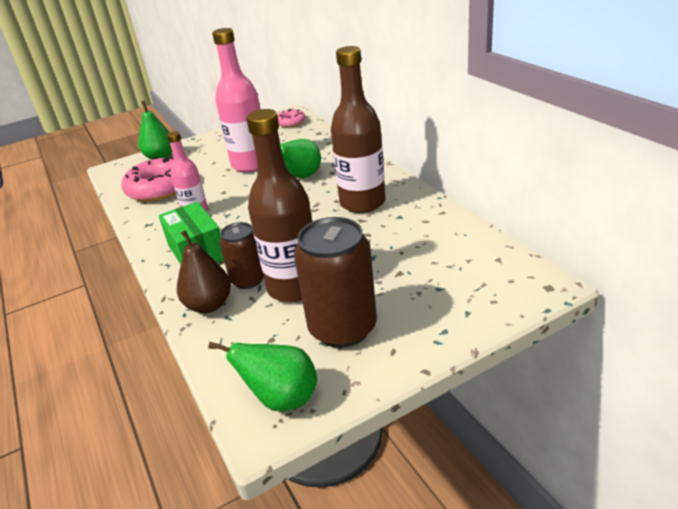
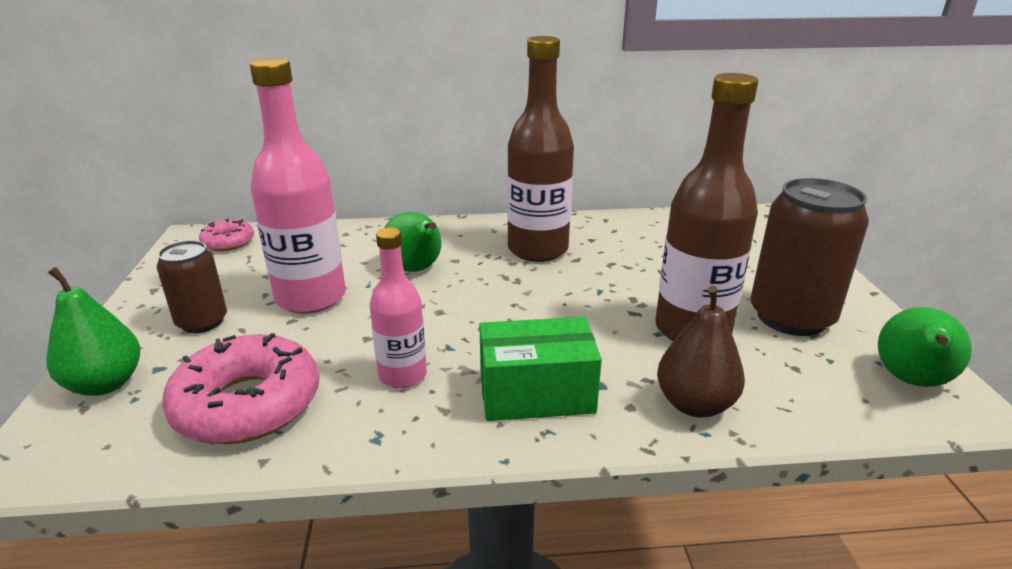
camera: 70 degrees left, 5 degrees down
(248, 280) = (651, 360): brown can -> brown can (202, 322)

